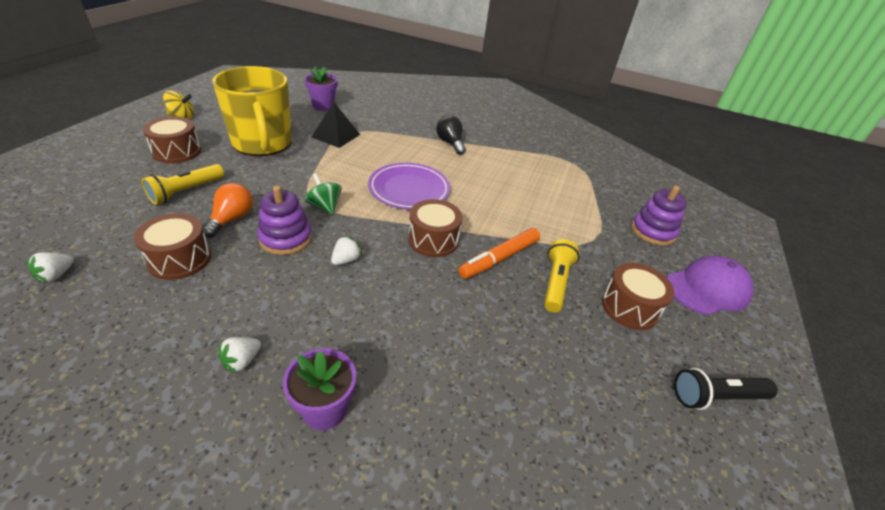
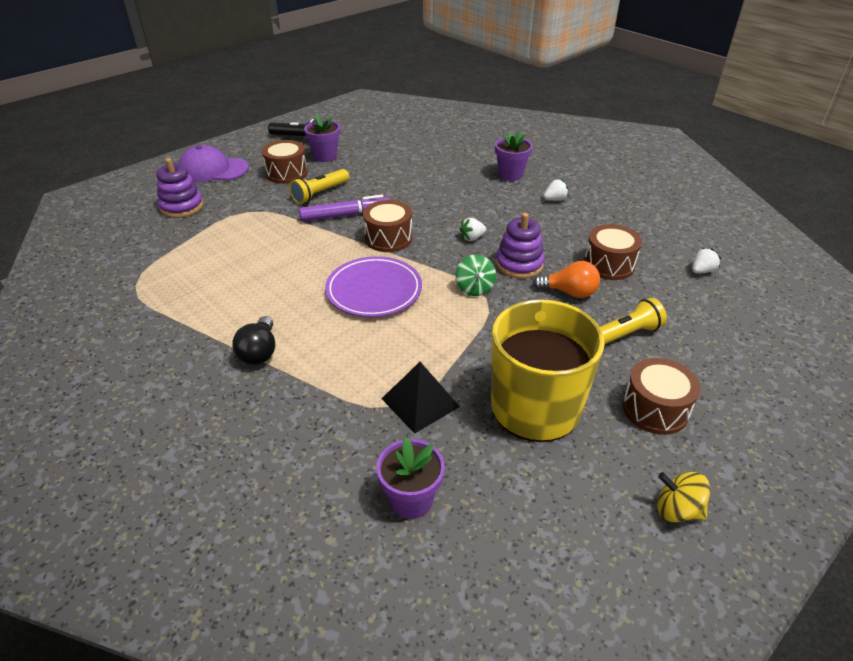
camera: 150 degrees left, 0 degrees up
(231, 219) = (569, 292): orange light bulb -> orange light bulb turned 120 degrees counterclockwise
(499, 258) = (345, 215): orange marker -> purple marker
(628, 360) = (325, 156): none -> purple flower pot

